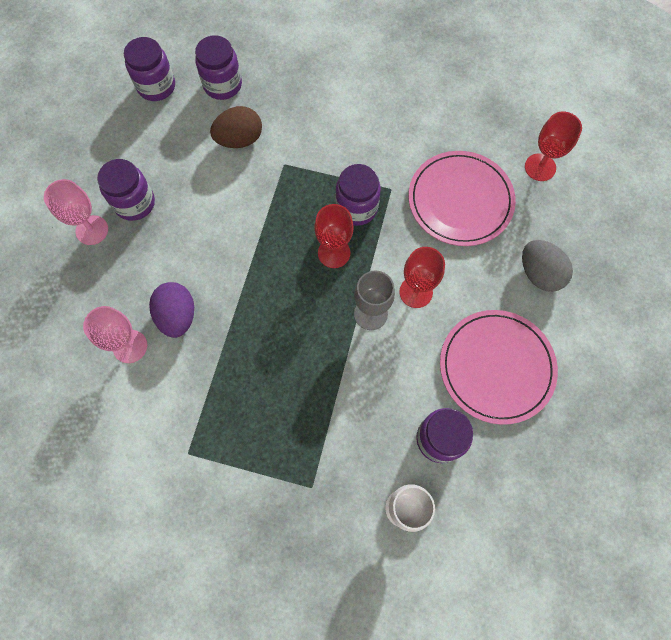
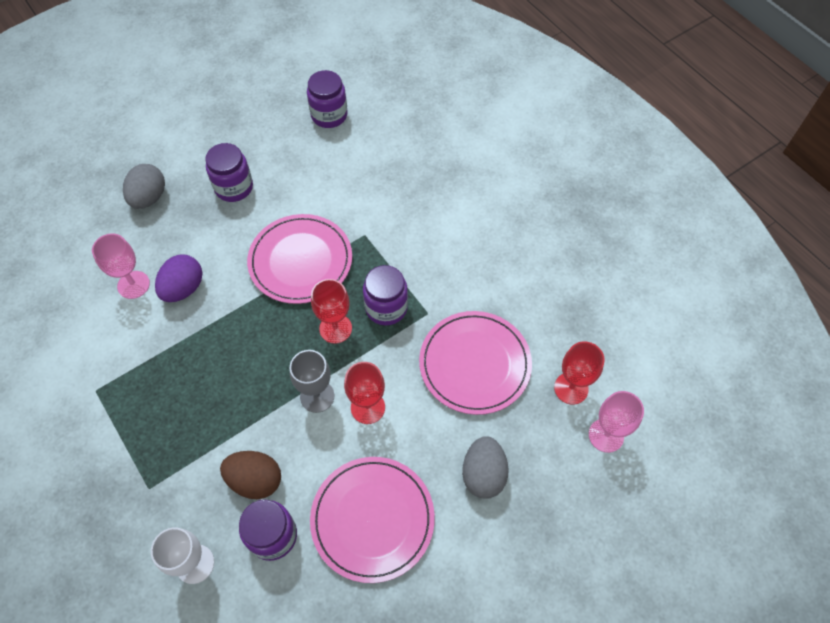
camera: 40 degrees right, 10 degrees down
(66, 265) = (149, 198): none -> grey egg
(92, 230) = (188, 186): pink goblet -> pink goblet (606, 435)
(222, 85) = (377, 145): purple jar -> none
(239, 139) = (350, 194): brown egg -> brown egg (255, 480)
(253, 222) = (300, 261): none -> pink plate

